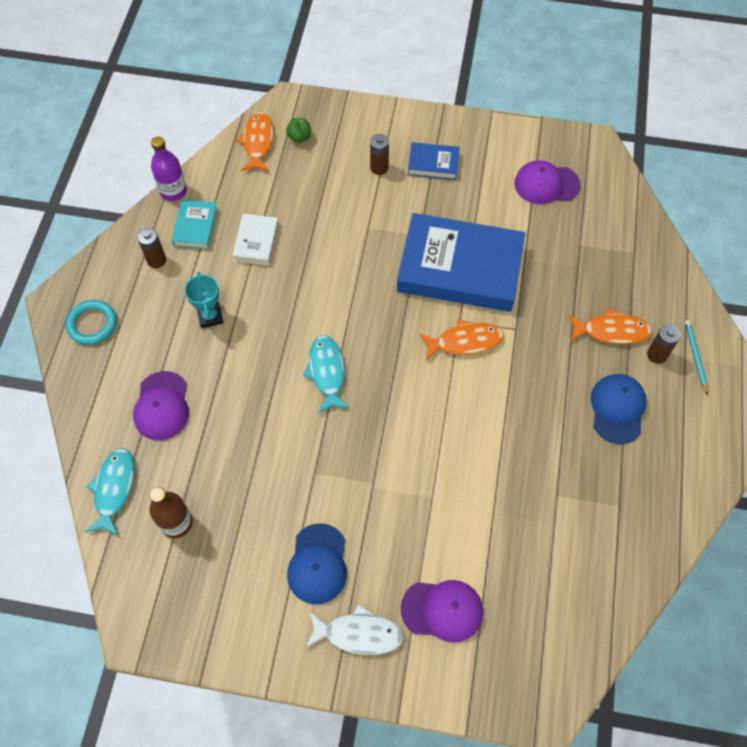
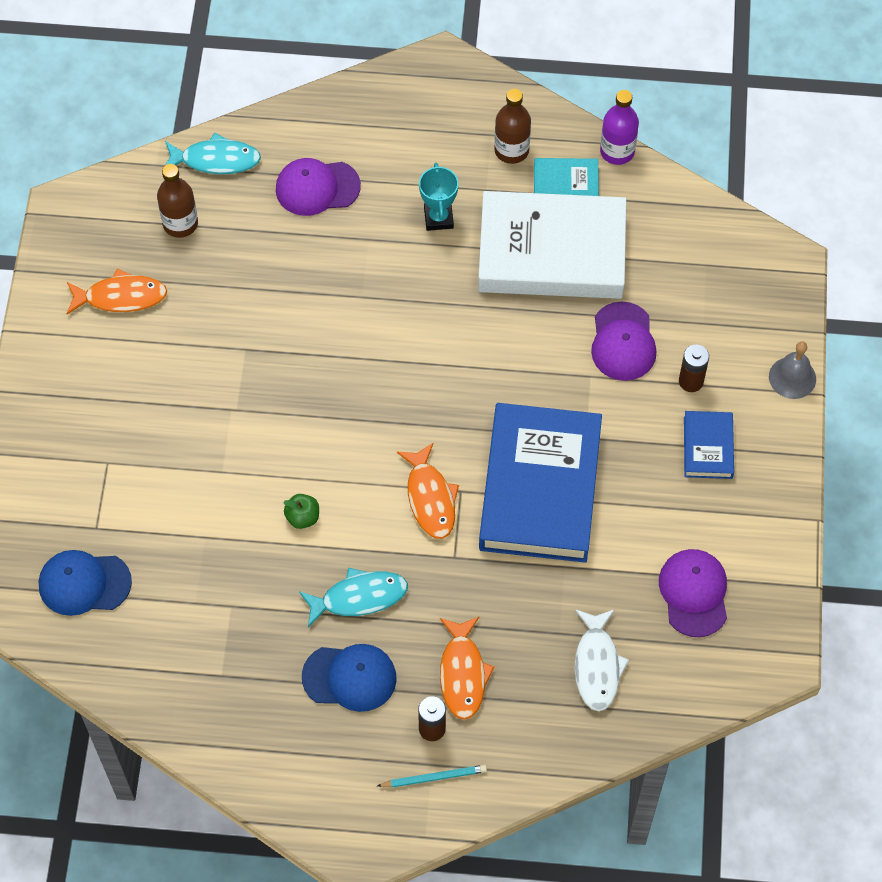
camera: 85 degrees right, 0 degrees up
(92, 324) = (416, 102): turquoise ring -> none
(156, 260) = (511, 150): brown battery -> brown bottle
(210, 316) = (438, 218): turquoise trophy -> turquoise trophy turned 75 degrees counterclockwise
(256, 242) = (551, 252): white book -> white book, size x2.21
(258, 142) = (711, 234): orange fish -> orange fish (121, 297)
(299, 137) = (728, 281): green apple -> green apple (302, 517)
(318, 564) = (140, 363): blue cap -> blue cap (84, 583)
(327, 372) = (374, 349): turquoise fish -> turquoise fish (359, 597)
(358, 634) = (65, 409): white fish -> white fish (597, 665)
(382, 111) = (792, 377): none -> grey bell
(442, 610) = (92, 488): purple cap -> purple cap (623, 342)

